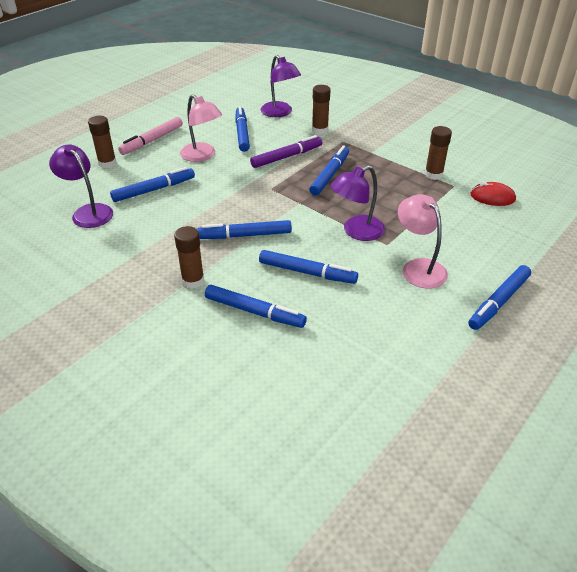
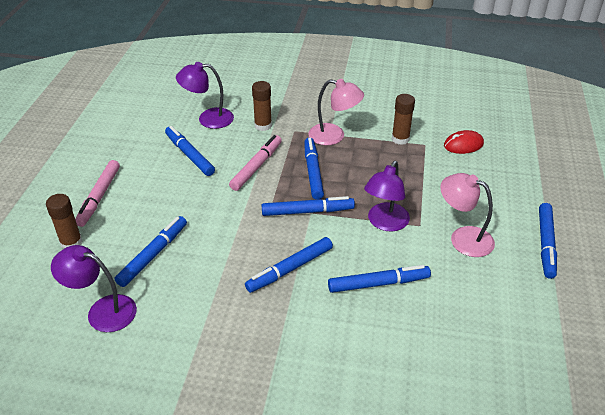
camera: 30 degrees left, 0 degrees up
(193, 280) = (283, 340): brown glue stick -> none
(202, 156) = (170, 196): pink lamp -> pink lamp (334, 136)
(254, 311) = (367, 346): blue marker -> blue marker (307, 211)
(280, 113) = (208, 119): purple lamp -> purple lamp turned 150 degrees clockwise
(286, 157) = (256, 167): purple marker -> pink marker

